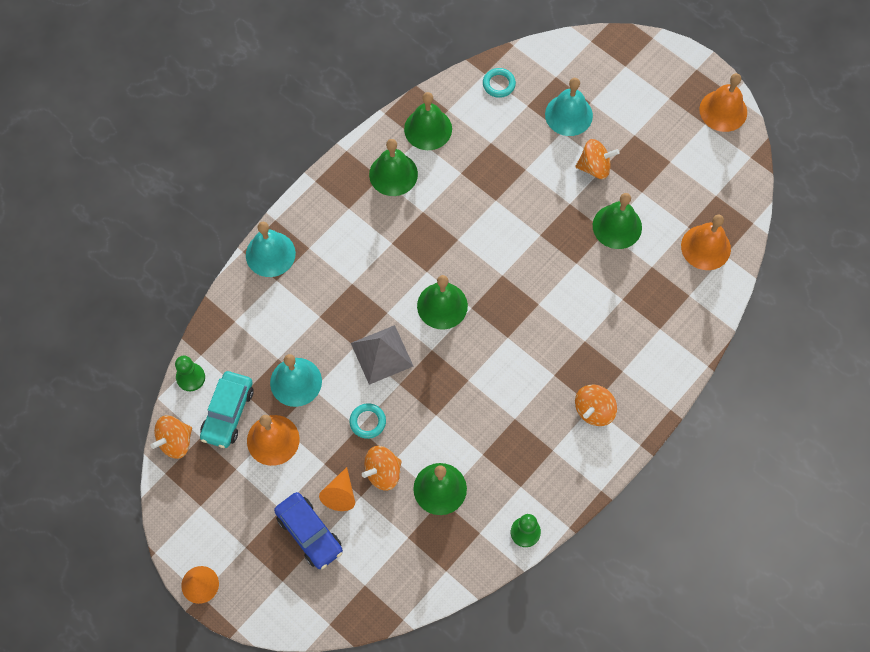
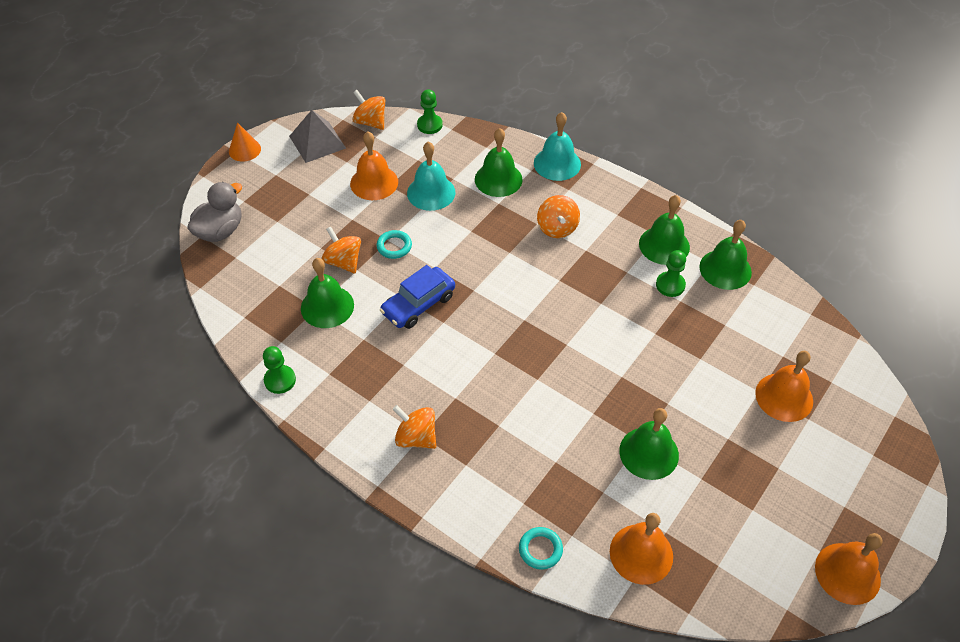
camera: 85 degrees right, 15 degrees down
(228, 413) = (398, 151): turquoise car -> none
(309, 533) = (286, 215): blue car -> blue car (418, 304)
(325, 604) = (220, 231): none -> grey duck
(340, 494) = (322, 232): orange cone -> none
(381, 354) = (464, 251): grey pyramid -> grey pyramid (317, 142)
(442, 178) = (670, 285): none -> green pawn
(442, 305) = (523, 295): green bell -> green bell (498, 179)
(499, 84) = (801, 327): turquoise ring -> turquoise ring (540, 549)
(568, 115) = (784, 397): turquoise bell -> orange bell
(594, 167) = (721, 426): orange spinning top -> orange spinning top (557, 228)

